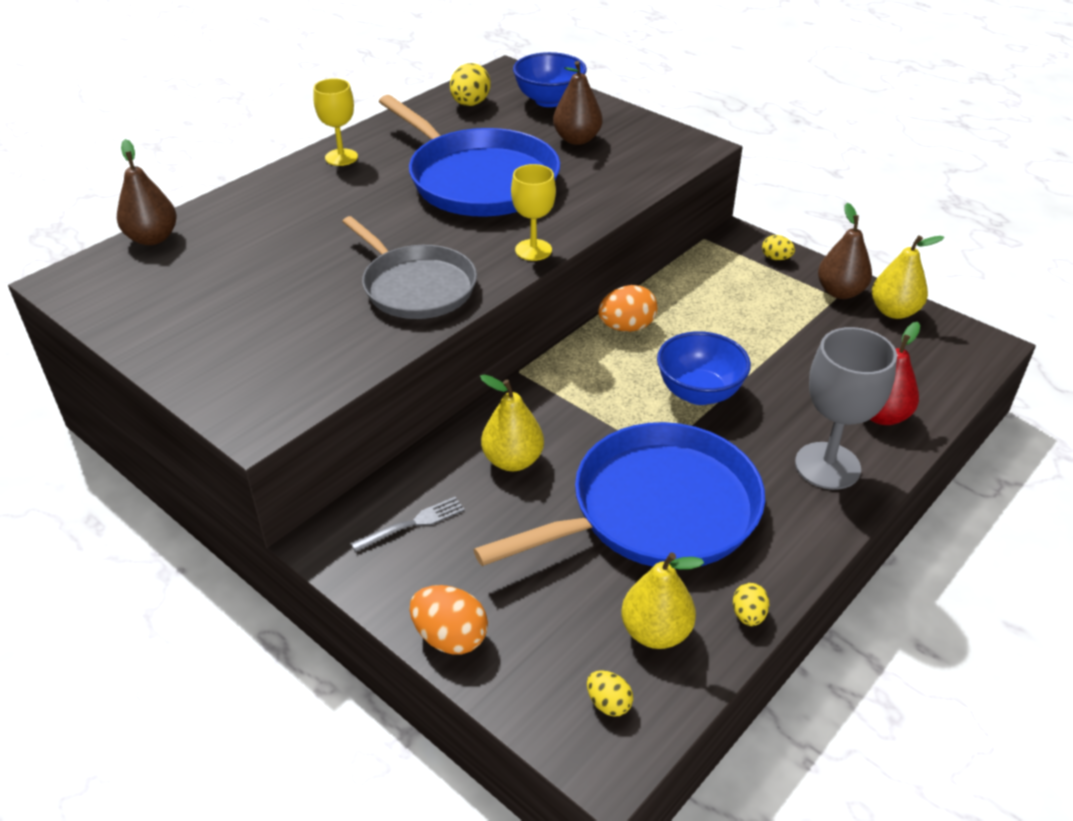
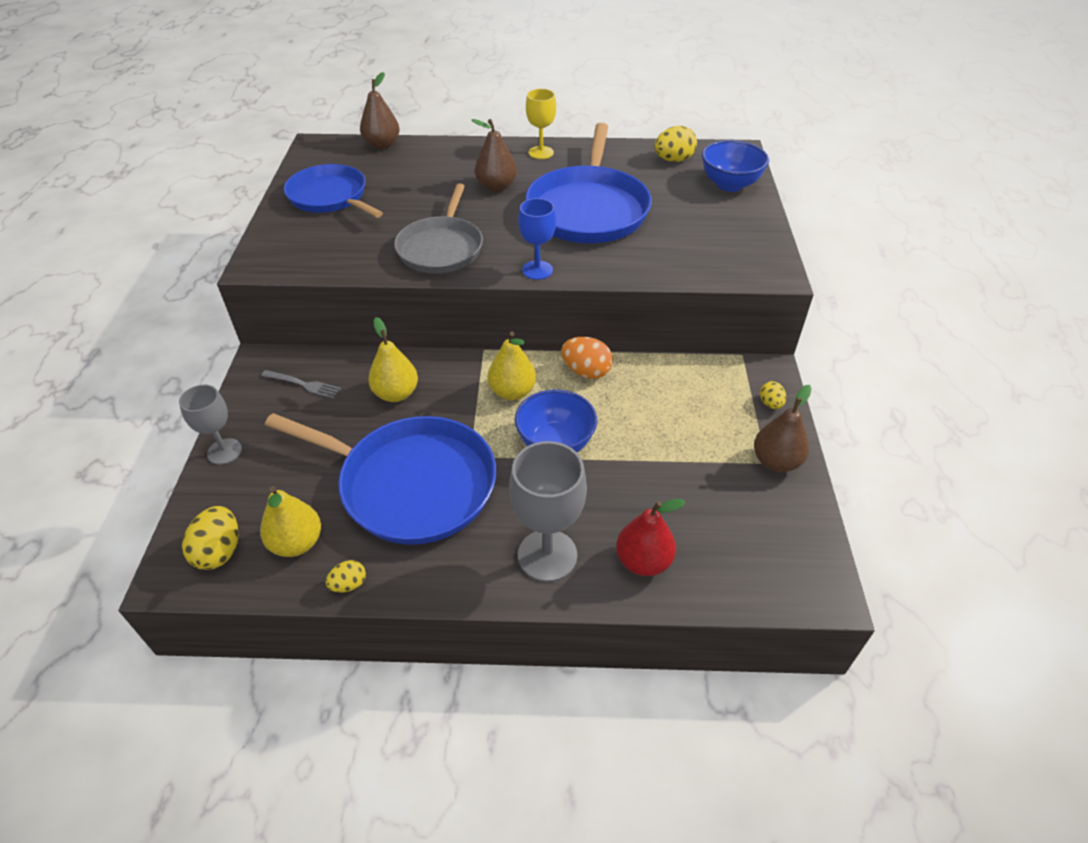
camera: 50 degrees right, 5 degrees up
(200, 316) = (330, 197): none -> blue pan
(450, 637) = (224, 451): orange egg -> grey goblet
(533, 250) = (537, 270): yellow goblet -> blue goblet
(577, 139) = (698, 220): brown pear -> brown pear (496, 187)
(608, 703) = (219, 551): yellow egg -> yellow egg, size x1.70
(894, 311) = (793, 507): yellow pear -> yellow pear (512, 392)

